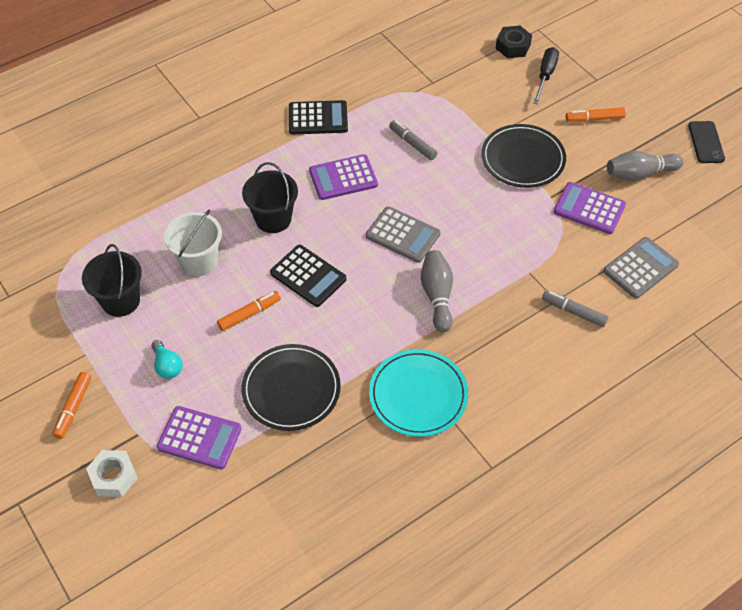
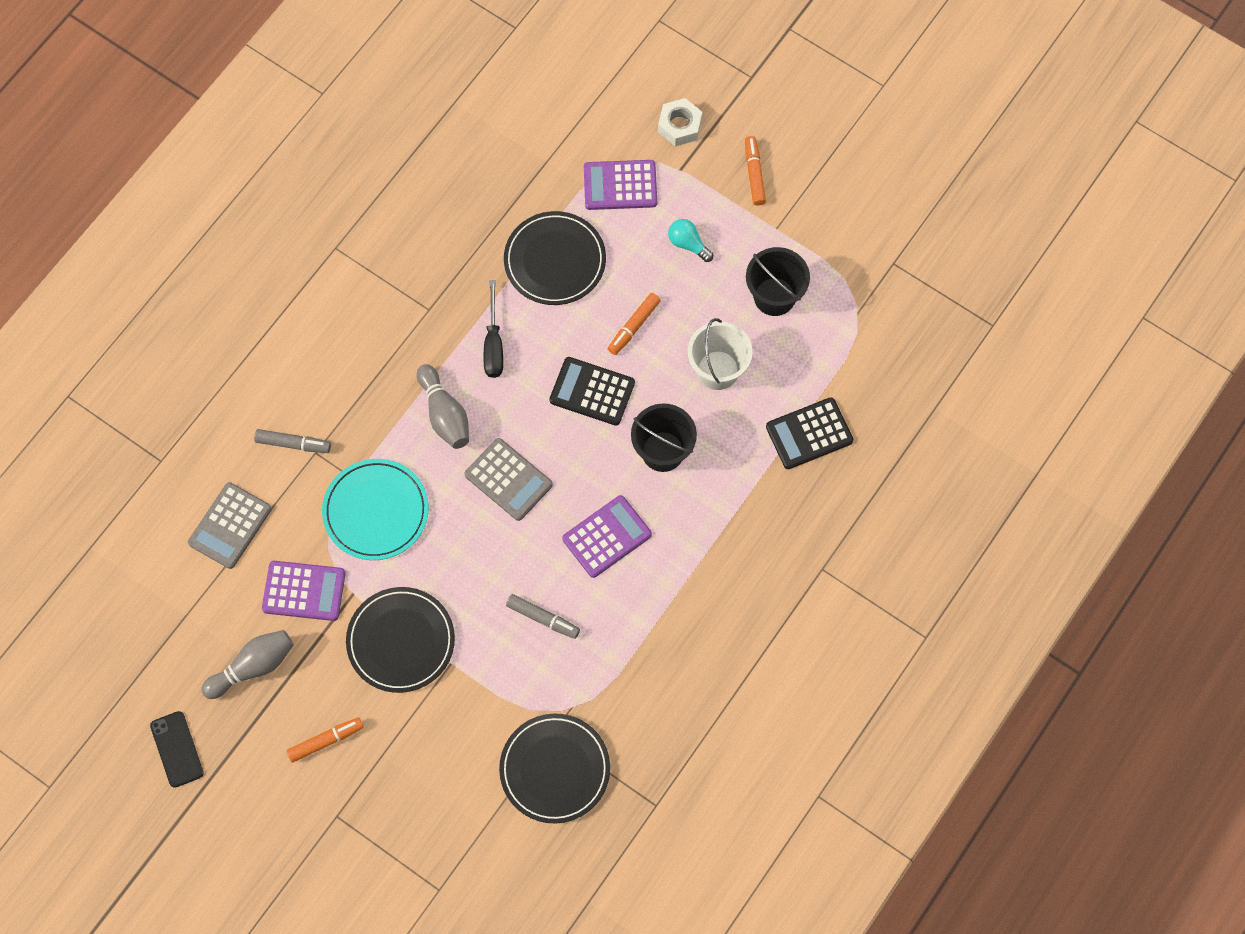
camera: 160 degrees right, 15 degrees up
(318, 118) = (675, 619): black calculator -> black calculator (809, 434)
(402, 235) = (508, 479): grey calculator -> grey calculator turned 150 degrees counterclockwise
(418, 395) = (428, 296): turquoise plate -> turquoise plate (376, 511)
(439, 64) = (555, 769): none -> black plate
(513, 47) = (465, 841): black nut -> none
(545, 75) = (407, 799): black screwdriver -> black screwdriver (493, 344)

